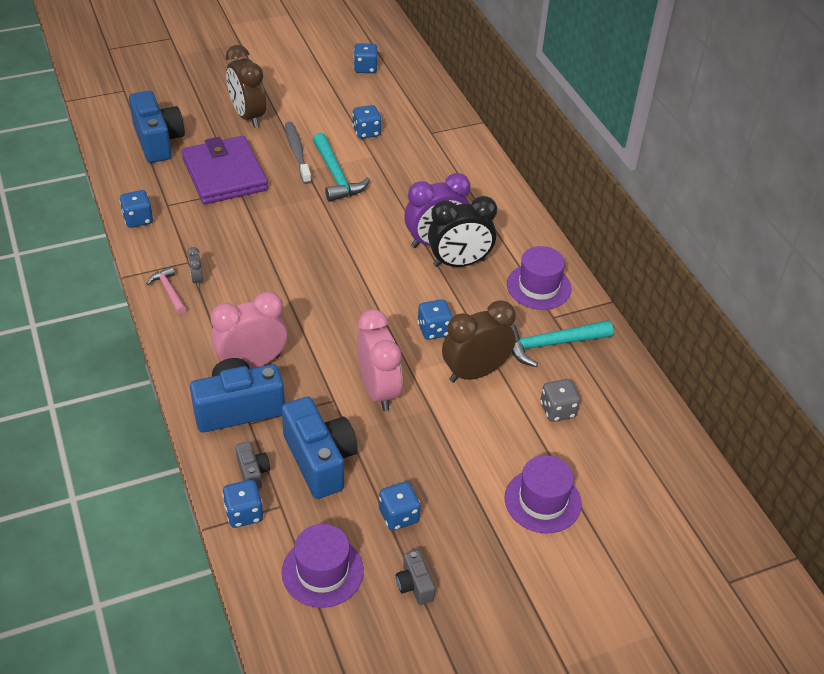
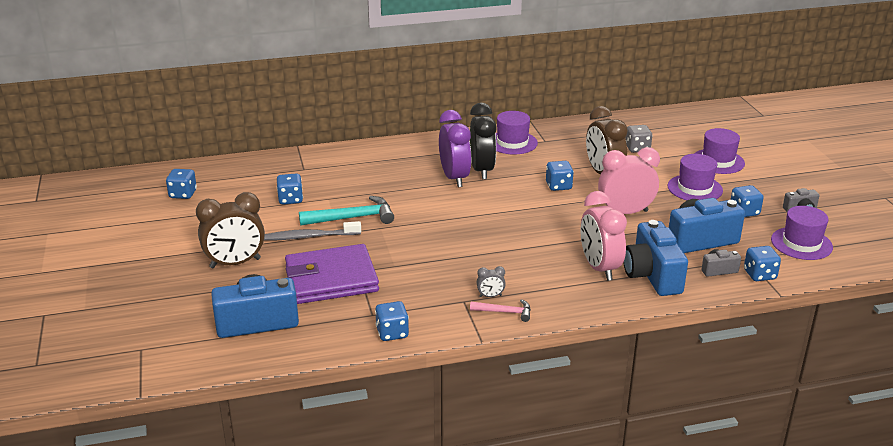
camera: 80 degrees left, 15 degrees down
(169, 291) = (505, 312): pink hammer -> pink hammer turned 150 degrees counterclockwise
(455, 466) = (694, 188): none -> purple hat
(550, 344) = (573, 145): turquoise hammer -> none

